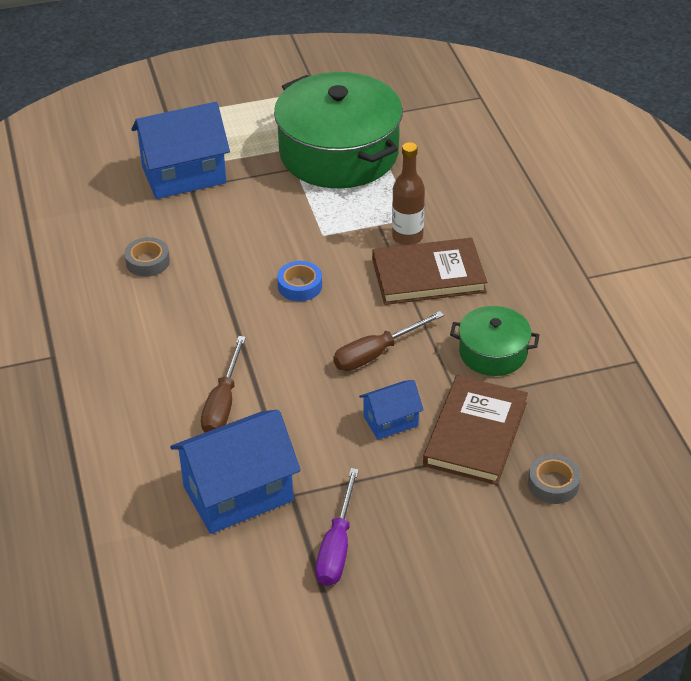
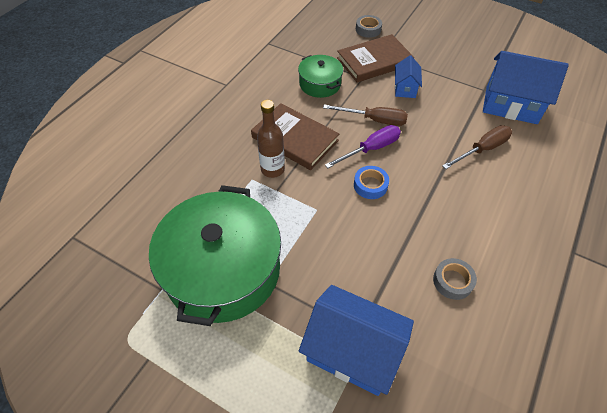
camera: 135 degrees left, 10 degrees up
(337, 546) = (482, 62): purple screwdriver -> purple screwdriver (371, 149)
(390, 421) = (405, 88): blue house -> blue house turned 75 degrees clockwise

